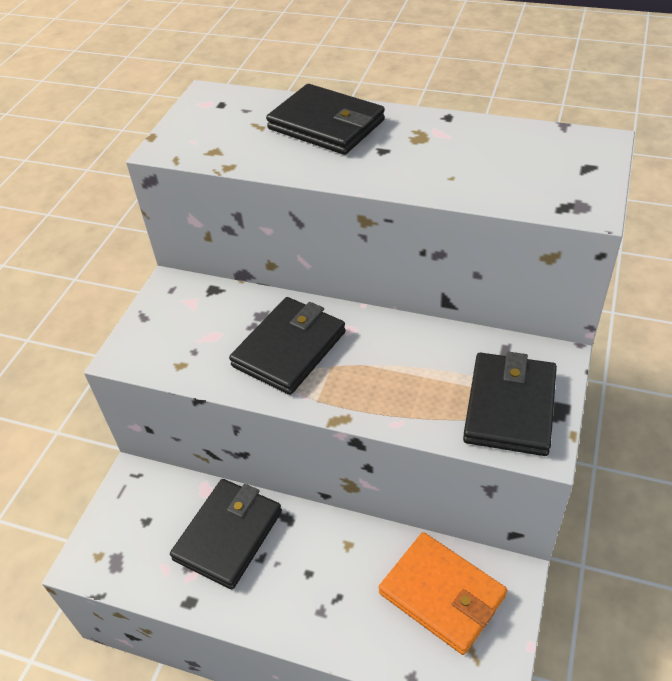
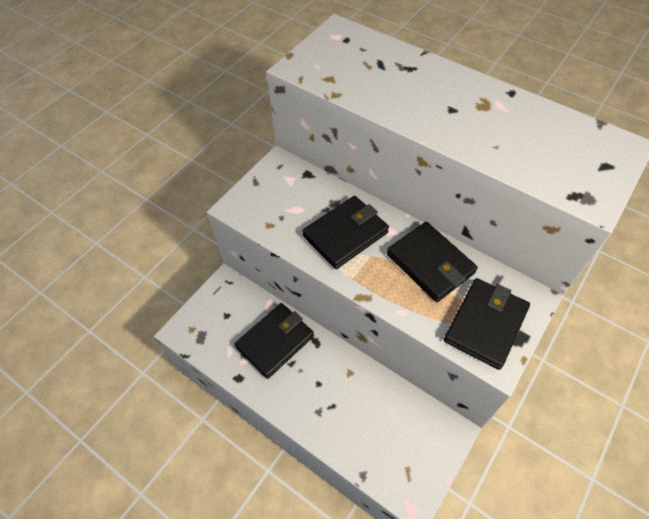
camera: 15 degrees right, 10 degrees up
(326, 125) = (417, 76): black wallet -> black wallet (430, 263)
(442, 594) = (400, 427): orange wallet -> none

